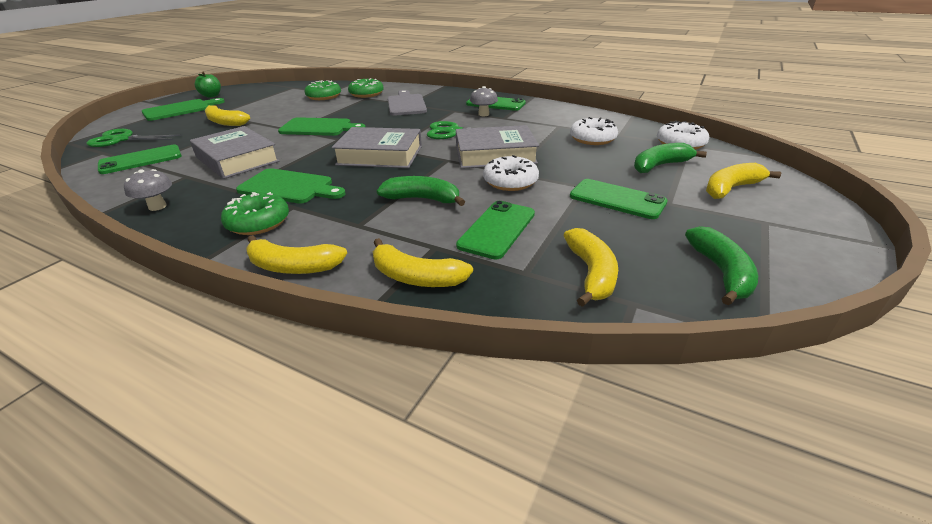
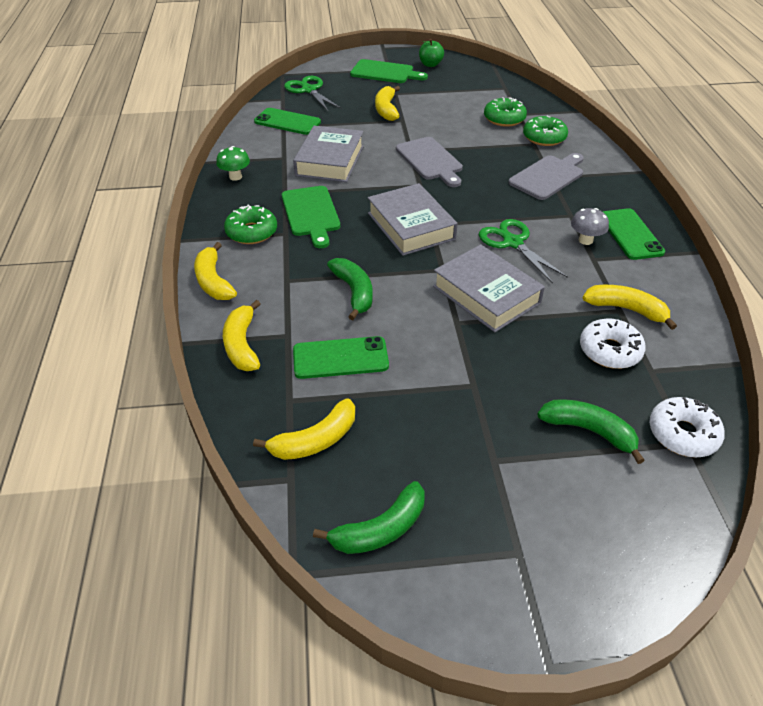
camera: 55 degrees right, 10 degrees up
(157, 206) = (235, 177): grey mushroom -> green mushroom
(319, 128) = (430, 160): green cutting board -> grey cutting board
(510, 181) = (436, 330): white donut -> none
(617, 199) = (466, 418): green phone -> none
(731, 188) = (583, 509): yellow banana -> yellow banana (626, 309)

